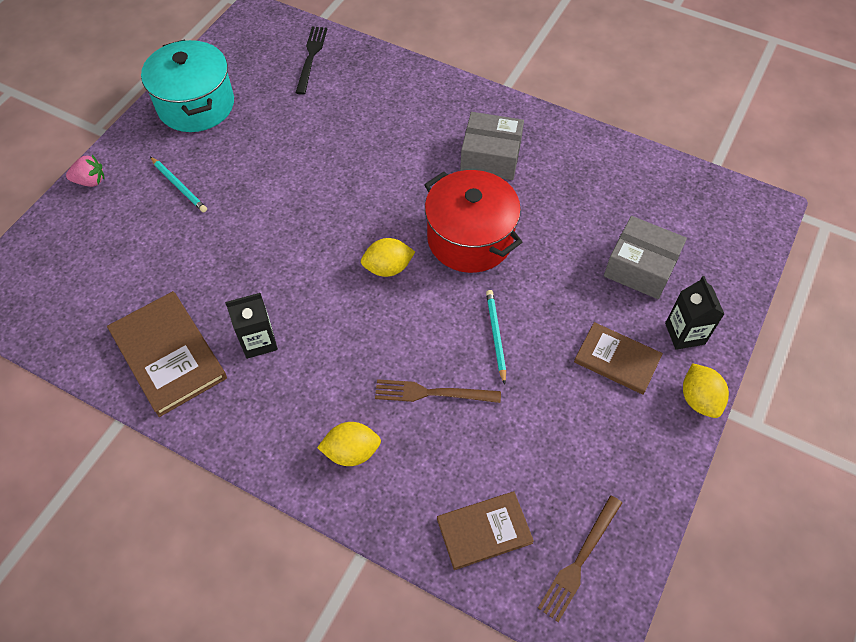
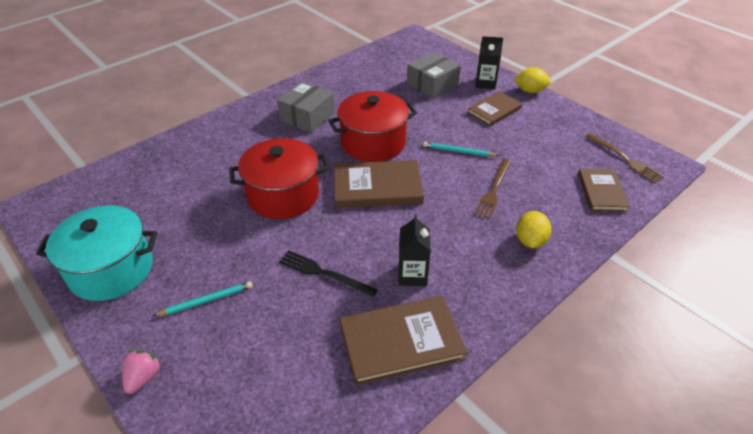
camera: 70 degrees left, 15 degrees down
(311, 57) = (125, 181): black fork -> black fork (324, 273)
(340, 187) = (283, 195): none -> red pot
(388, 268) = (377, 187): yellow lemon -> brown book

